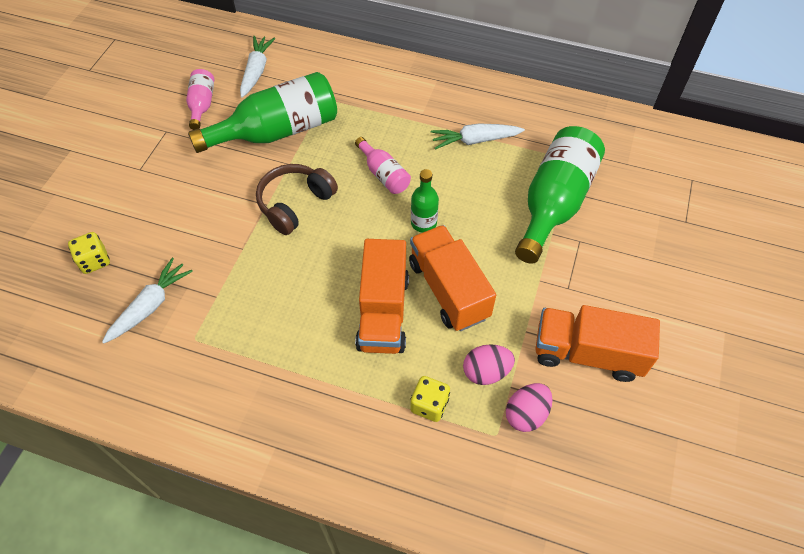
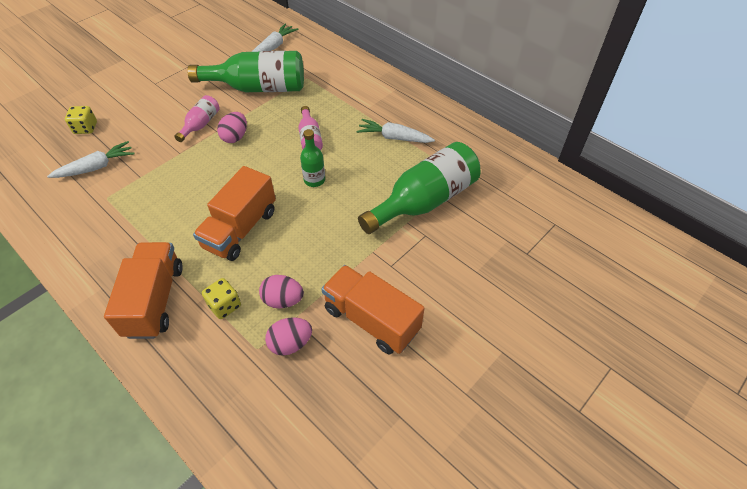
camera: 25 degrees right, 5 degrees down
(202, 105) = (222, 57): pink bottle -> pink bottle (201, 124)
(295, 204) = (235, 137): brown headphones -> pink egg
(448, 290) = (298, 232): orange truck -> orange truck (155, 300)

